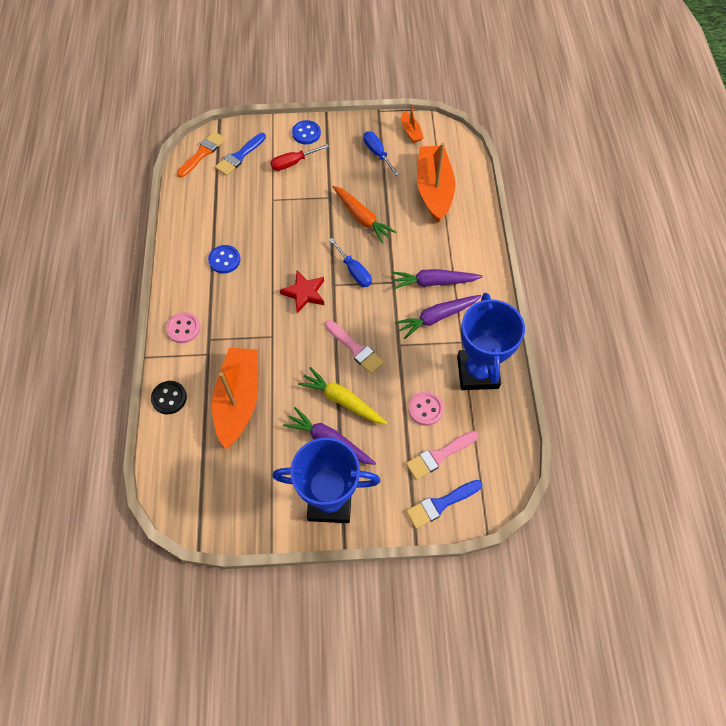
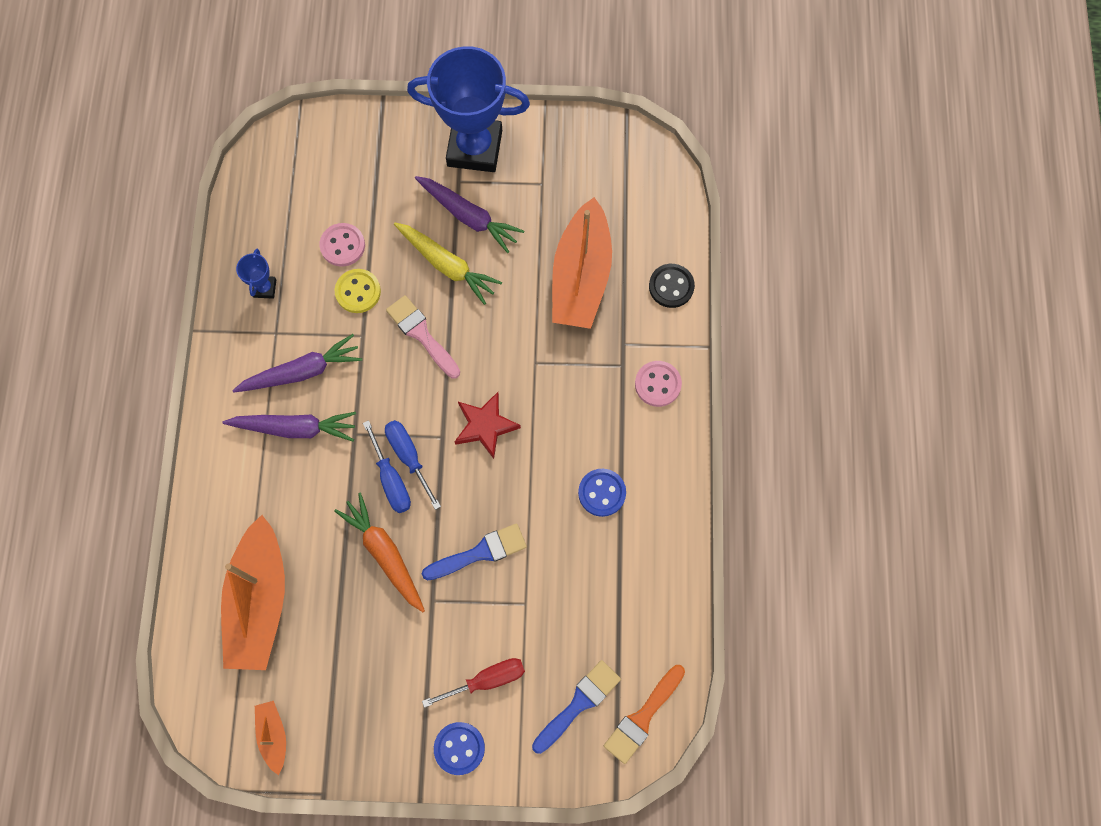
camera: 175 degrees left, 10 degrees up
(377, 153) = (340, 689): blue screwdriver -> blue screwdriver (391, 479)
(407, 375) = (358, 292): none -> yellow button
(439, 455) = (337, 188): pink brush -> none
(441, 504) = (346, 135): blue brush -> blue brush (479, 553)
(477, 372) = (265, 288): blue trophy -> blue trophy, size x0.41

